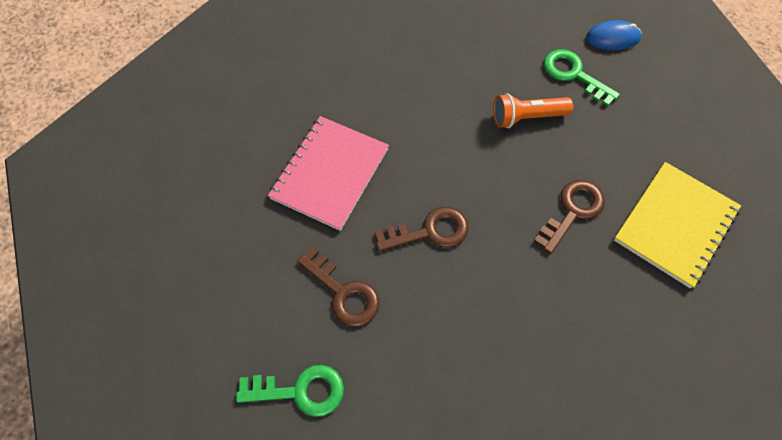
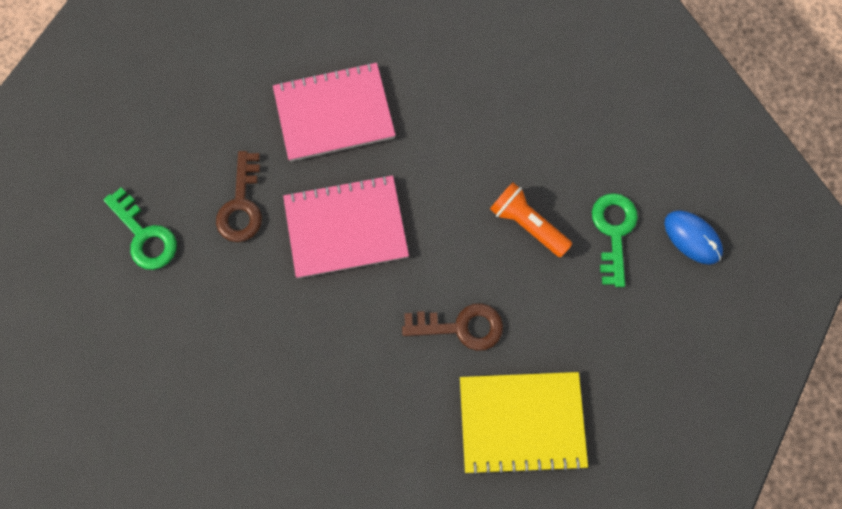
camera: 50 degrees right, 10 degrees up
(430, 231) = (346, 228): brown key -> pink notebook

